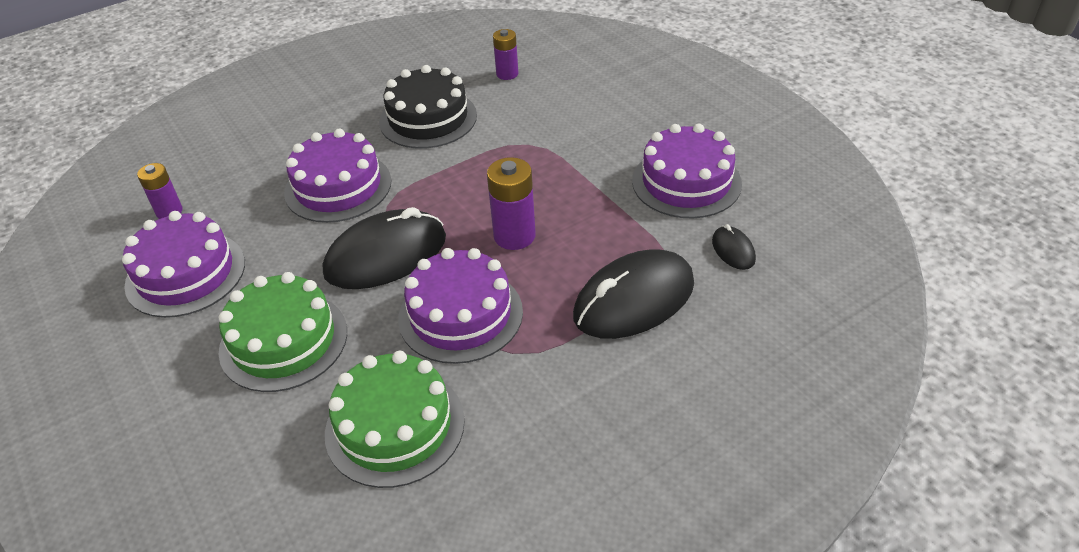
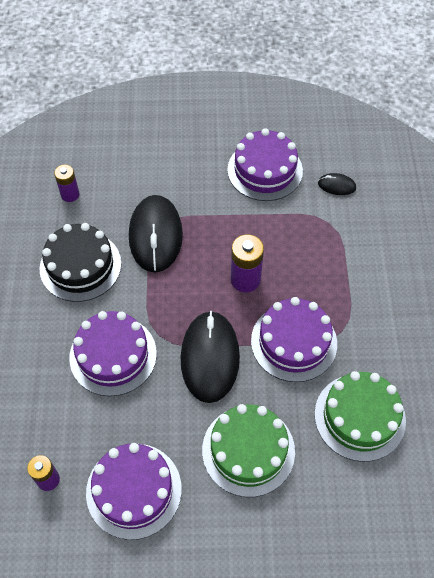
camera: 60 degrees left, 15 degrees up
(634, 300) = (341, 252): black mouse -> black mouse (155, 235)

